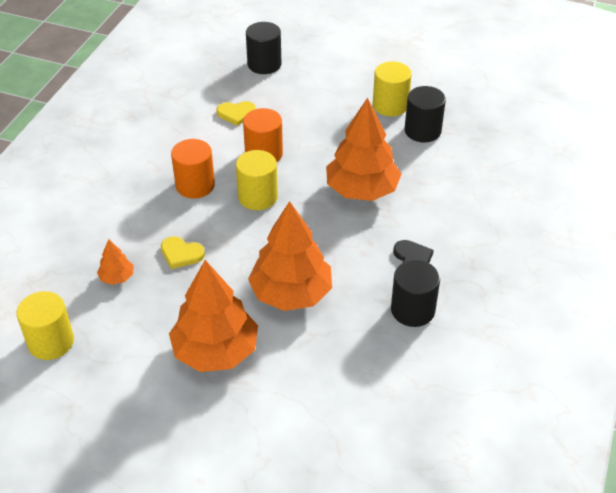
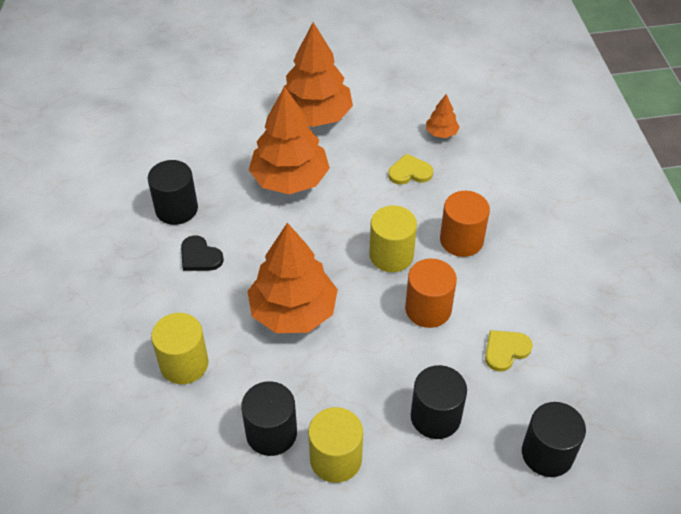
camera: 150 degrees right, 5 degrees up
(51, 342) = (438, 74): yellow cylinder -> yellow cylinder (184, 364)
(313, 101) = (435, 417): none -> black cylinder

